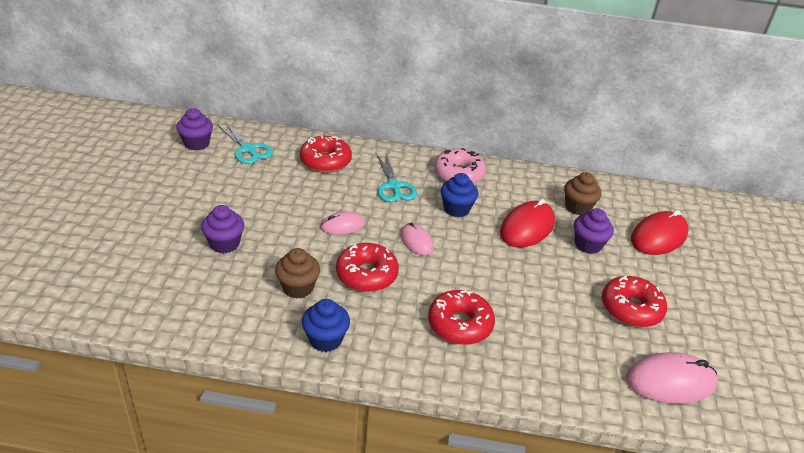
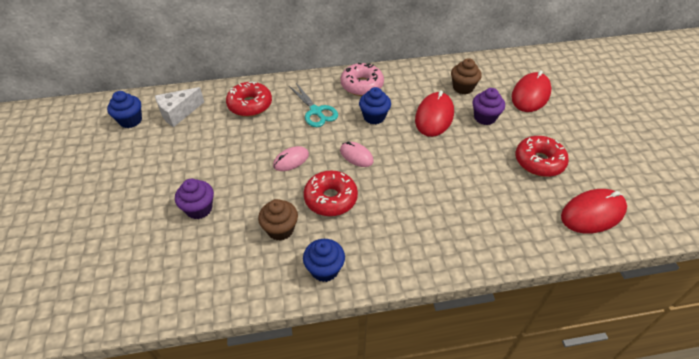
camera: 15 degrees left, 10 degrees up
(196, 143) = (130, 120): purple cupcake -> blue cupcake
(247, 149) = (178, 113): turquoise scissors -> white cheese
(460, 324) = (423, 218): red donut -> none
(670, 381) = (592, 213): pink mouse -> red mouse

